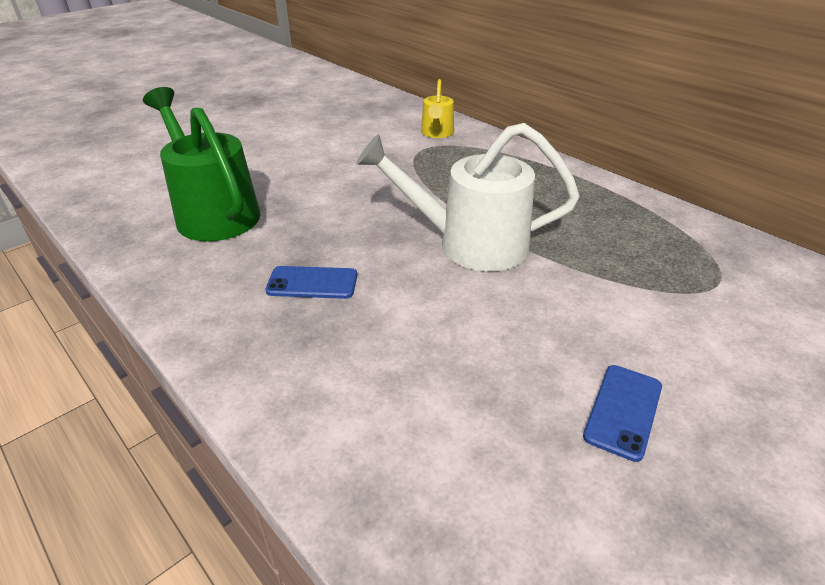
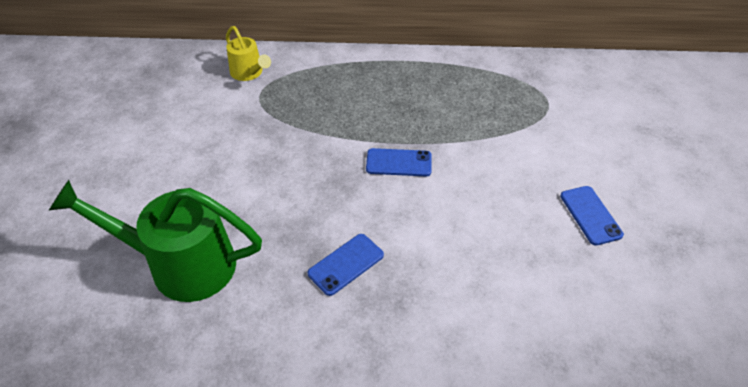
camera: 45 degrees left, 10 degrees up
(468, 244) = (398, 163): white watering can -> blue phone

